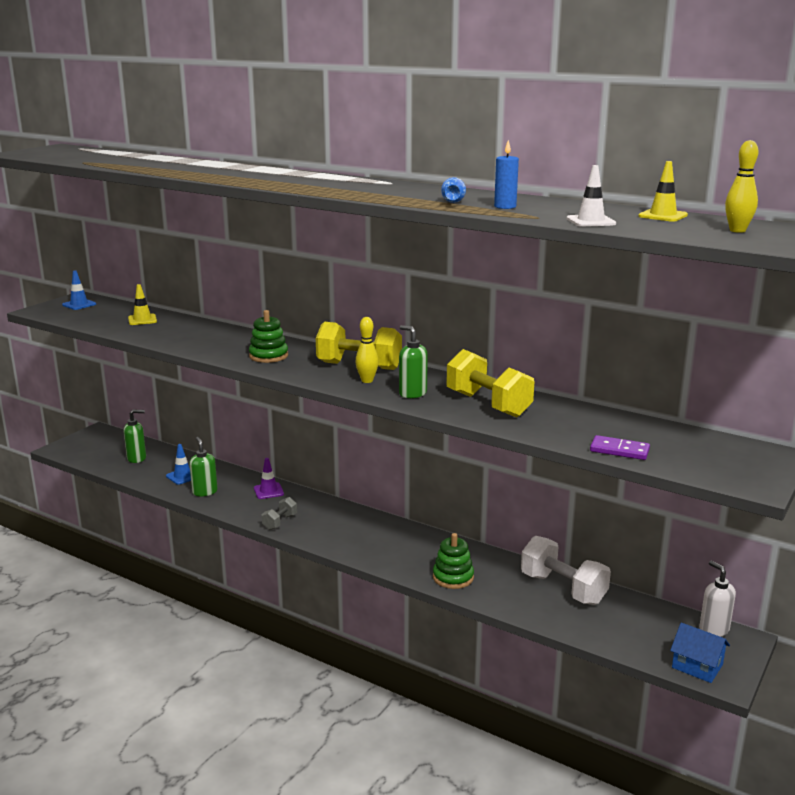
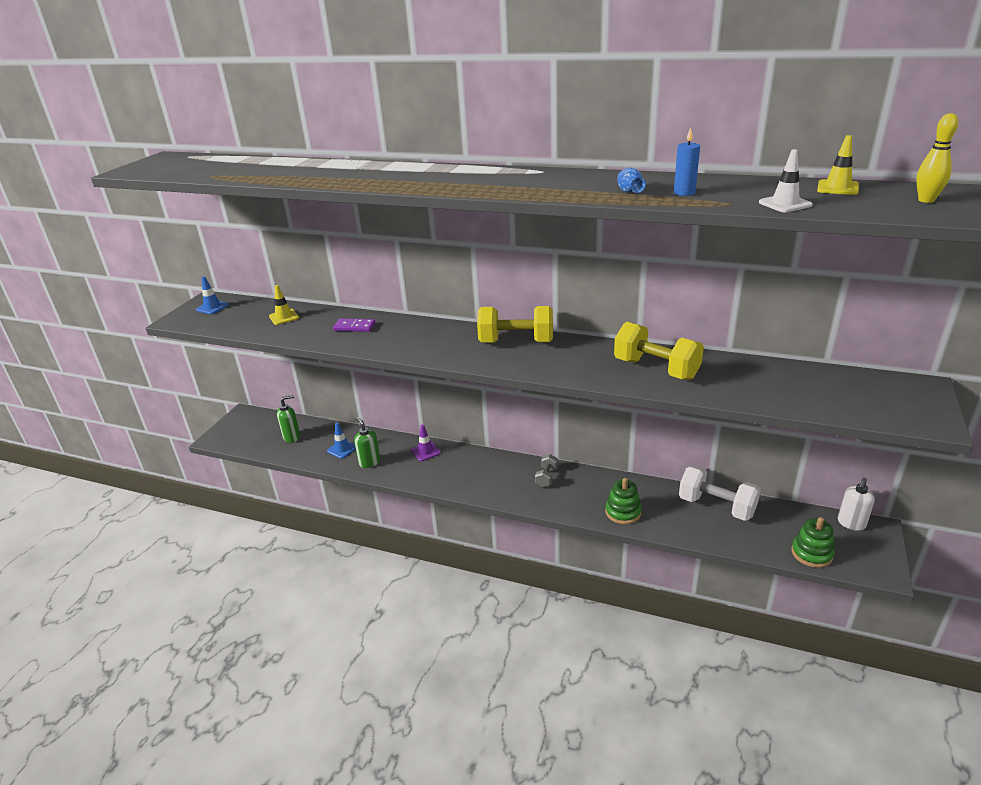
camera: 10 degrees left, 10 degrees up
(268, 356) = (427, 343): green stacking toy -> green stacking toy (811, 553)
(280, 522) = (450, 482): grey dumbbell -> grey dumbbell (546, 477)
(367, 380) = (533, 358): yellow bowling pin -> none
(412, 393) = (583, 367): green soap dispenser -> none
(619, 450) = (799, 403): purple domino -> purple domino (354, 327)
(697, 666) = (856, 562): blue house -> none
(713, 629) = (851, 523): white soap dispenser -> white soap dispenser turned 105 degrees counterclockwise

